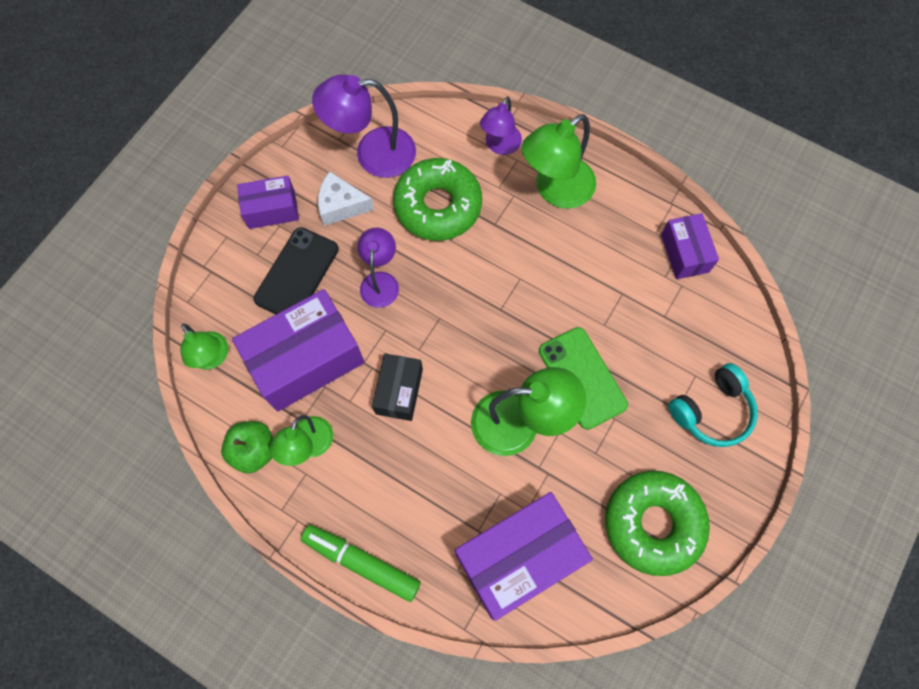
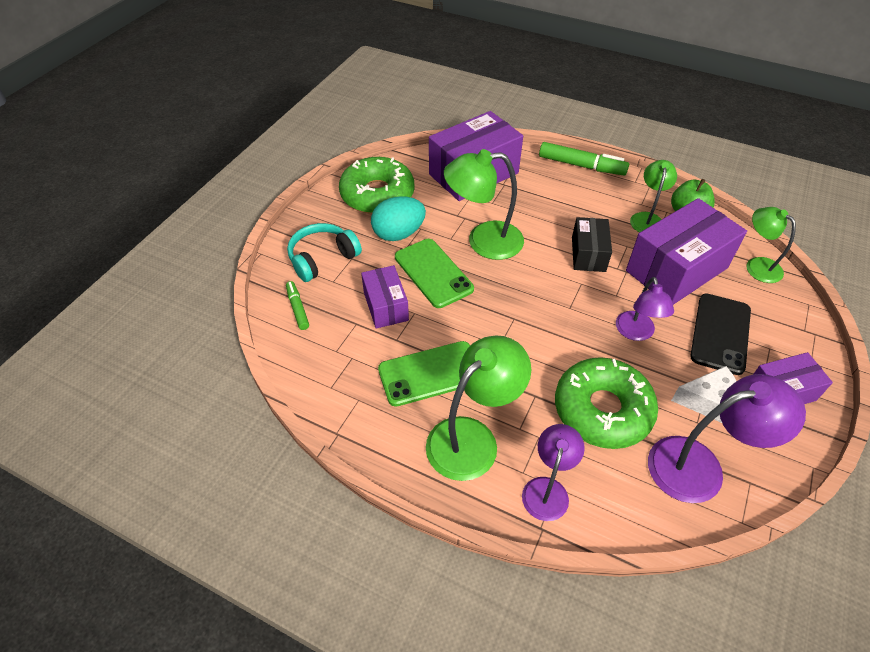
camera: 175 degrees right, 20 degrees down
(589, 253) = (430, 374): none -> green phone
(623, 445) = (398, 234): none -> turquoise egg
(684, 253) = (329, 381): purple box -> purple box (386, 306)
(729, 340) = (297, 308): none -> green marker

